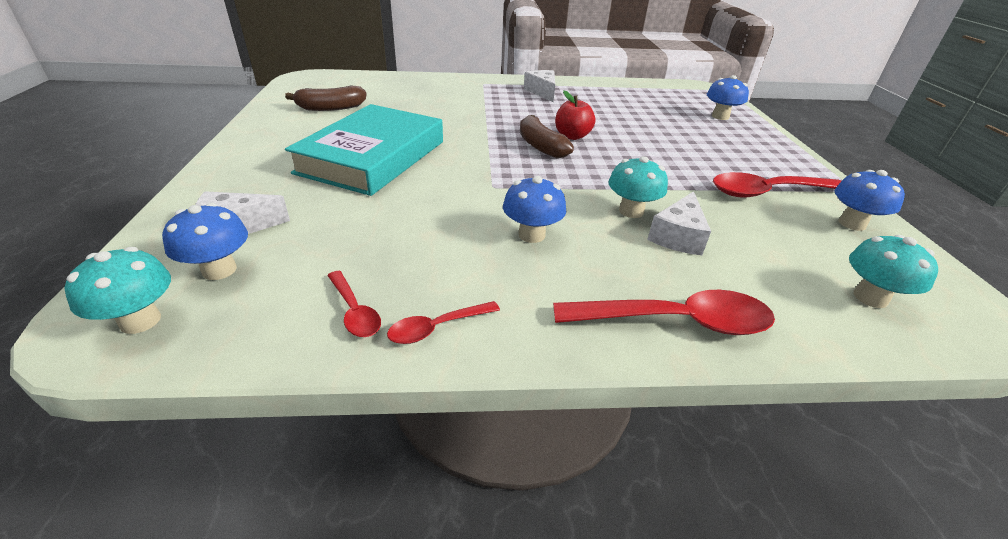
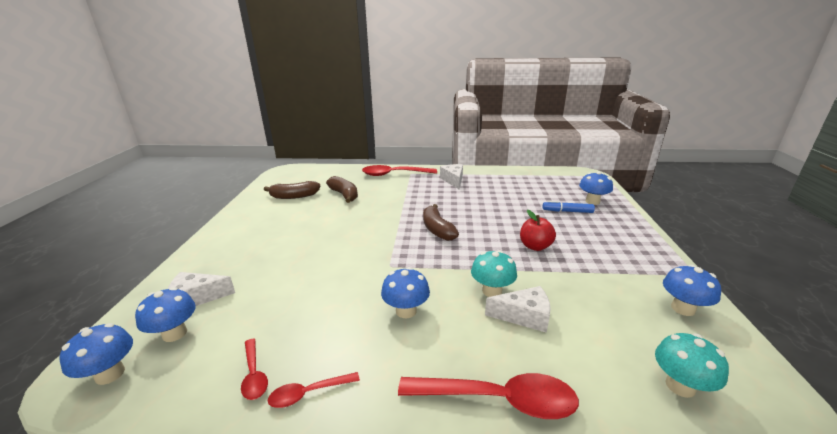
camera: 10 degrees right, 10 degrees down
(140, 321) = (110, 374): turquoise mushroom -> blue mushroom
(373, 157) = (310, 238): turquoise book -> none
(402, 107) = (344, 195): none -> brown banana
(572, 136) = (465, 220): red apple -> red apple (535, 246)
(678, 236) = (524, 316): white cheese -> white cheese turned 120 degrees counterclockwise
(694, 127) = (567, 211): none -> blue marker
(767, 192) = (614, 275): red spoon -> red spoon (394, 174)

